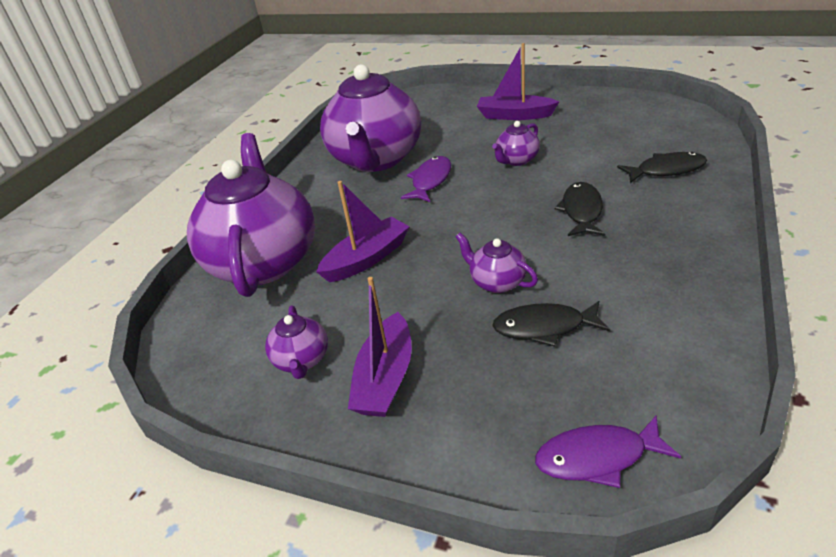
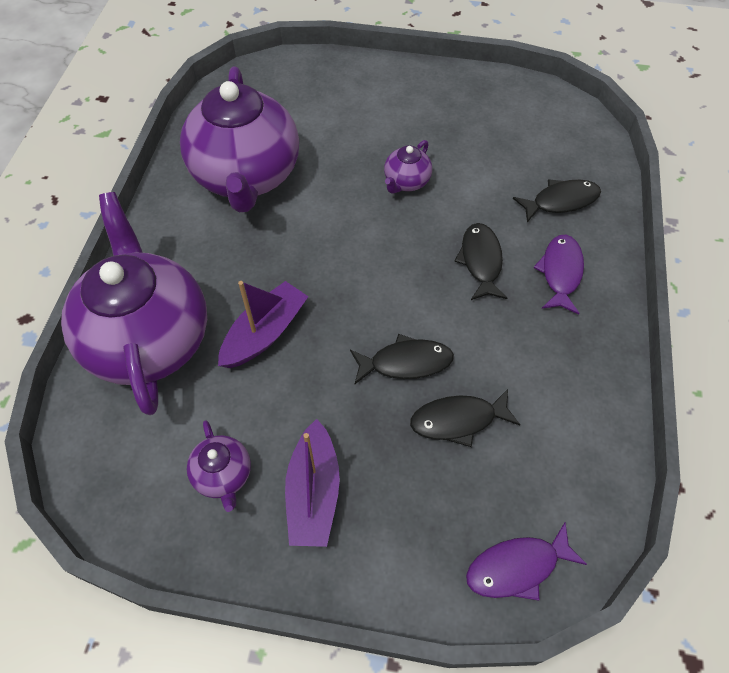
camera: 15 degrees left, 20 degrees up
(430, 180) = (315, 213): purple fish -> purple fish (560, 272)
(497, 282) = (406, 363): purple teapot -> black fish
(514, 115) = (396, 107): purple boat -> none

